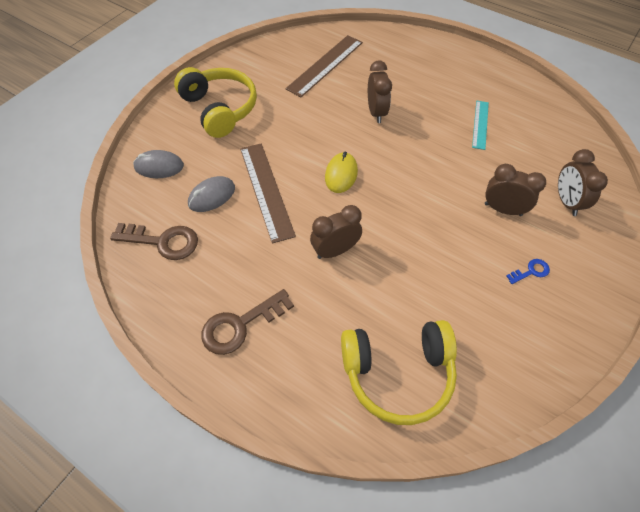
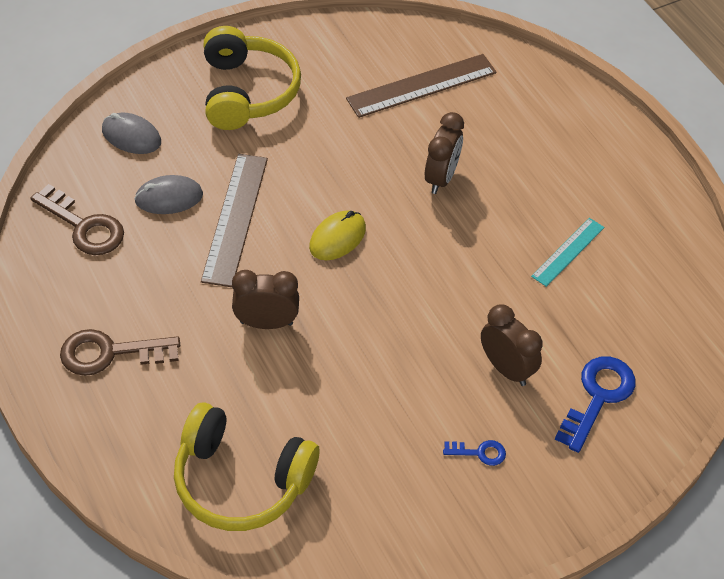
camera: 25 degrees right, 5 degrees down
(566, 202) = (597, 397): brown clock -> blue key

